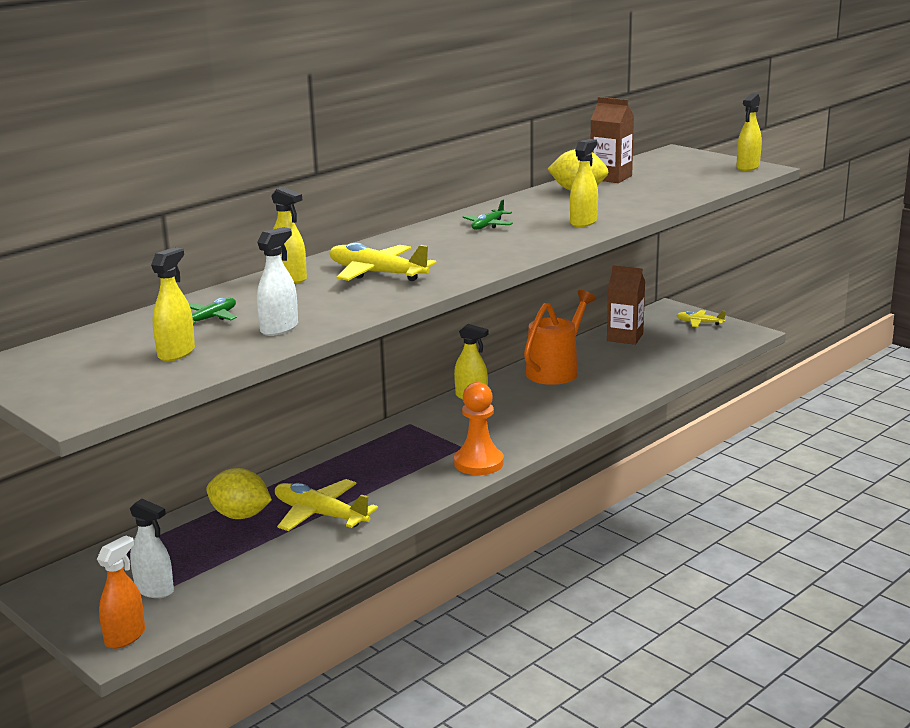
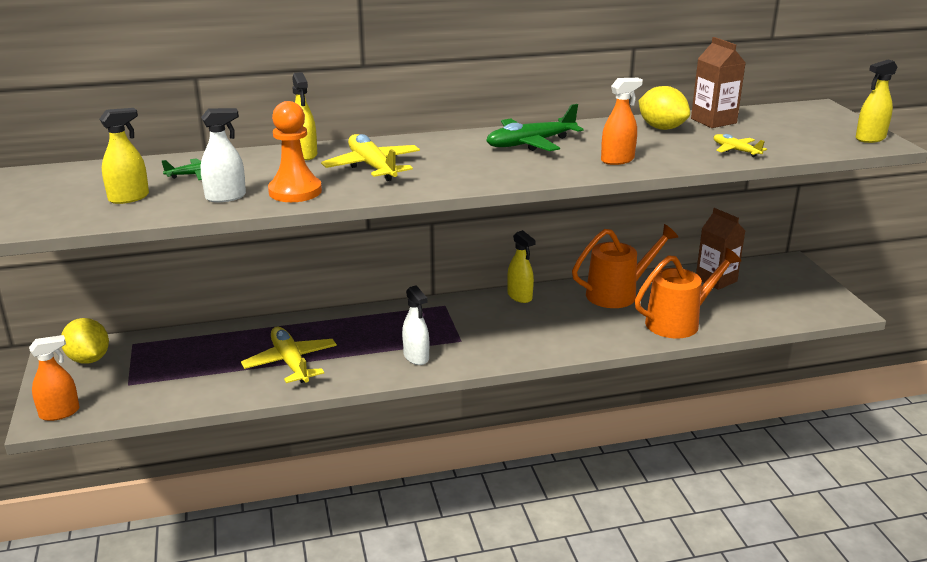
camera: 30 degrees right, 5 degrees up
(154, 590) = (119, 382): white spray bottle -> white spray bottle (416, 357)
(240, 515) = (239, 343): yellow lemon -> yellow lemon (89, 359)
(478, 463) = (456, 360): orange pawn -> orange pawn (295, 191)
(488, 225) = (530, 143): green plane -> green plane, size x1.80
(583, 222) = (617, 160): yellow spray bottle -> orange spray bottle
(633, 378) = (679, 322): none -> orange watering can
(699, 323) = (805, 285): yellow plane -> yellow plane (735, 150)

